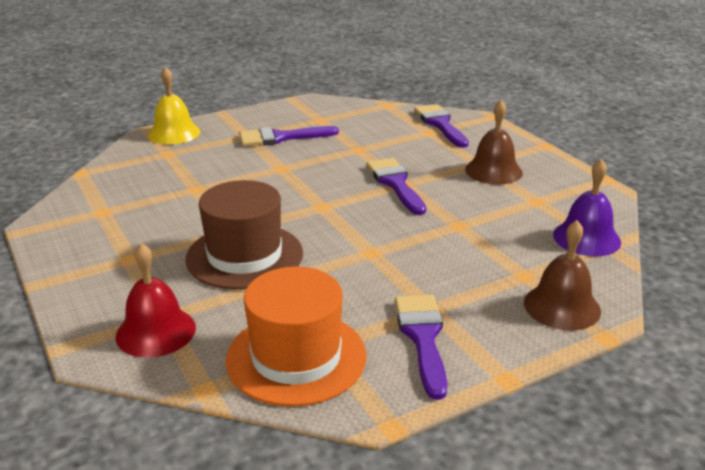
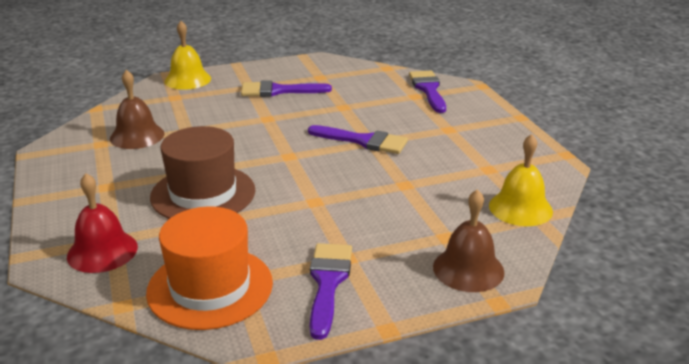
camera: 10 degrees right, 0 degrees up
(395, 183) = (363, 141): purple brush -> purple brush turned 120 degrees clockwise
(493, 171) = (459, 137): brown bell -> brown bell (137, 136)
(586, 238) = (520, 208): purple bell -> yellow bell

